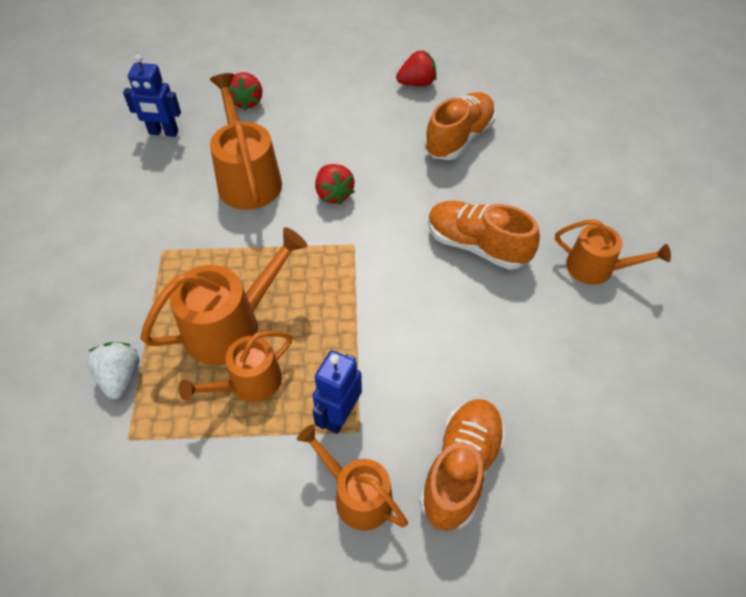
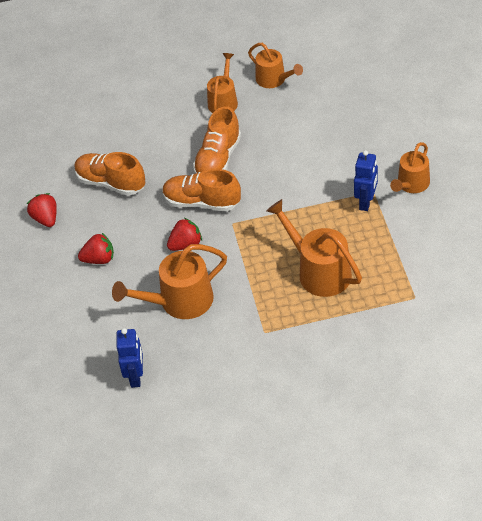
camera: 95 degrees left, 5 degrees down
(121, 377) = (375, 317): white strawberry -> none
(247, 101) = (86, 329): red strawberry -> red strawberry (99, 259)
(249, 383) = (358, 250): orange watering can -> orange watering can (274, 79)
(339, 415) = (366, 202): blue robot -> blue robot turned 90 degrees counterclockwise
(461, 469) = (381, 145): orange shoe -> orange shoe (202, 202)

